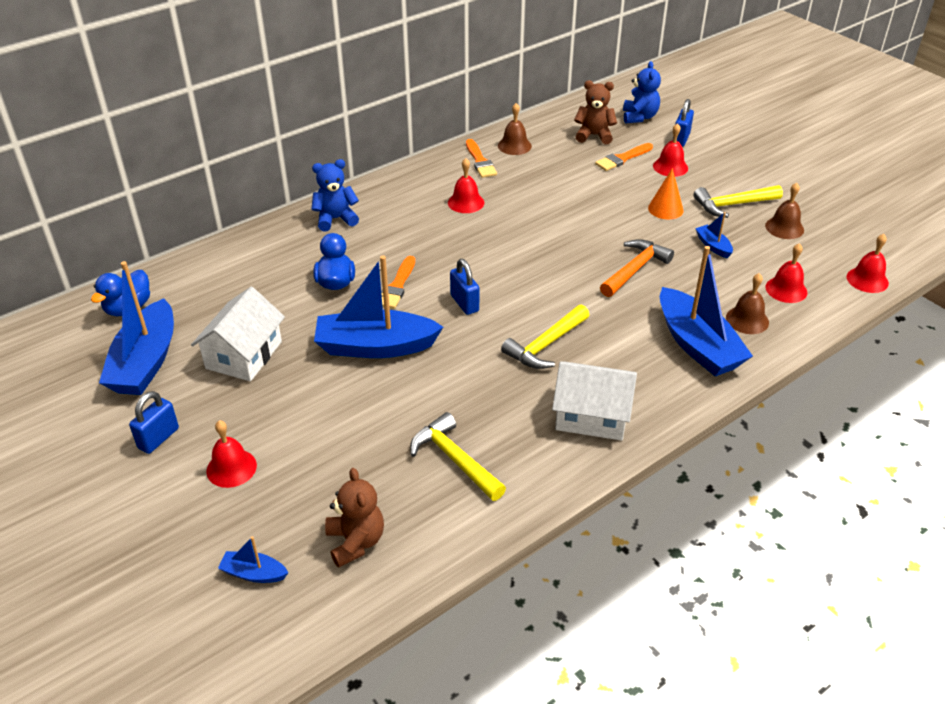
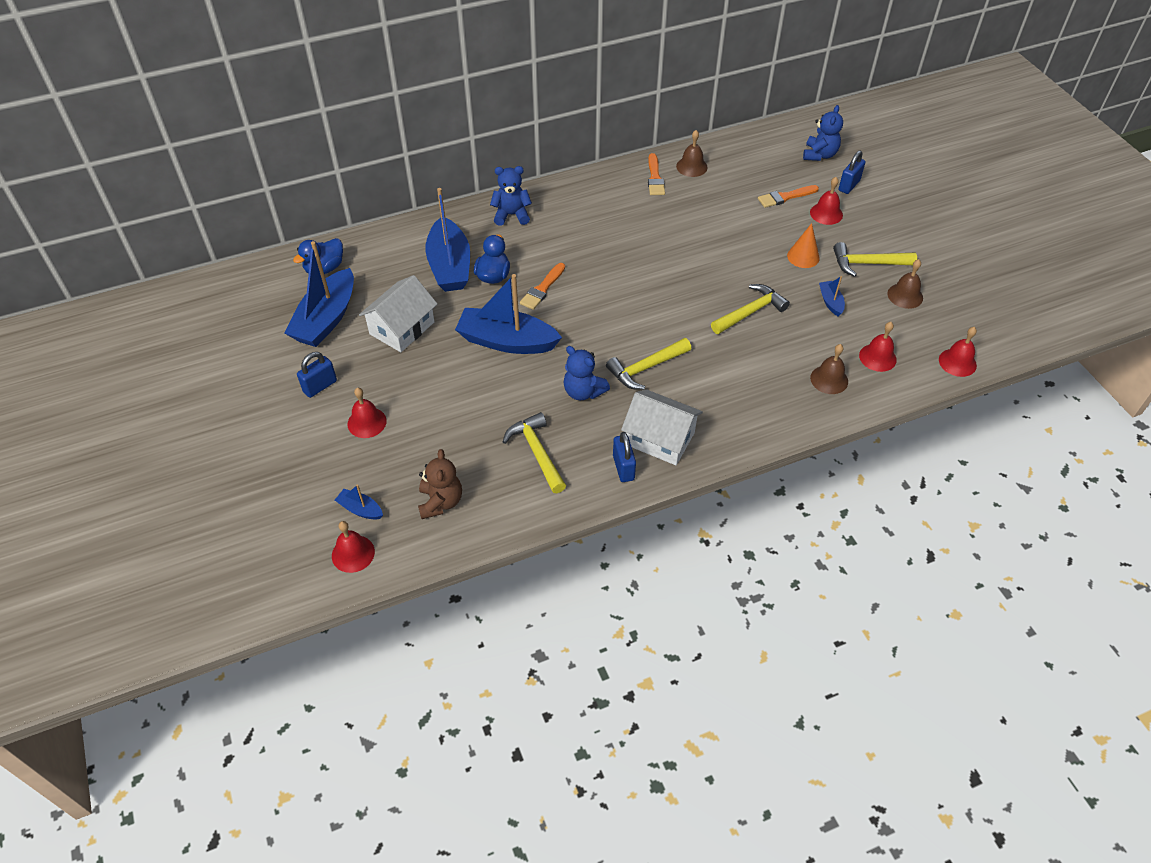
camera: 15 degrees right, 10 degrees up
(464, 303) = (592, 316): blue padlock -> blue padlock (623, 467)
(466, 202) = (627, 218): red bell -> red bell (353, 553)
(484, 383) = (583, 391): none -> blue teddy bear
(594, 135) = (768, 168): brown teddy bear -> none
(634, 270) = (750, 312): orange hammer -> yellow hammer
(697, 345) = (775, 394): blue boat -> blue boat (450, 266)

